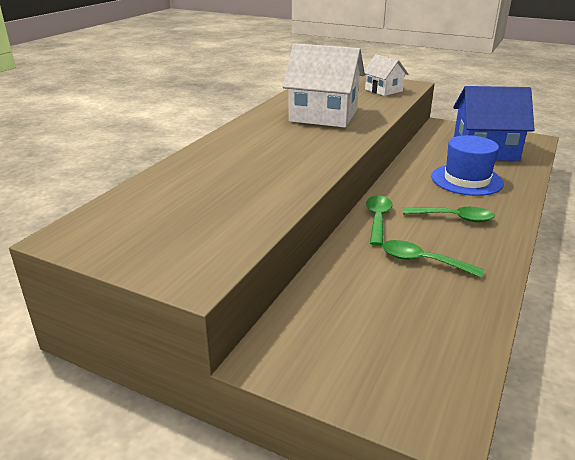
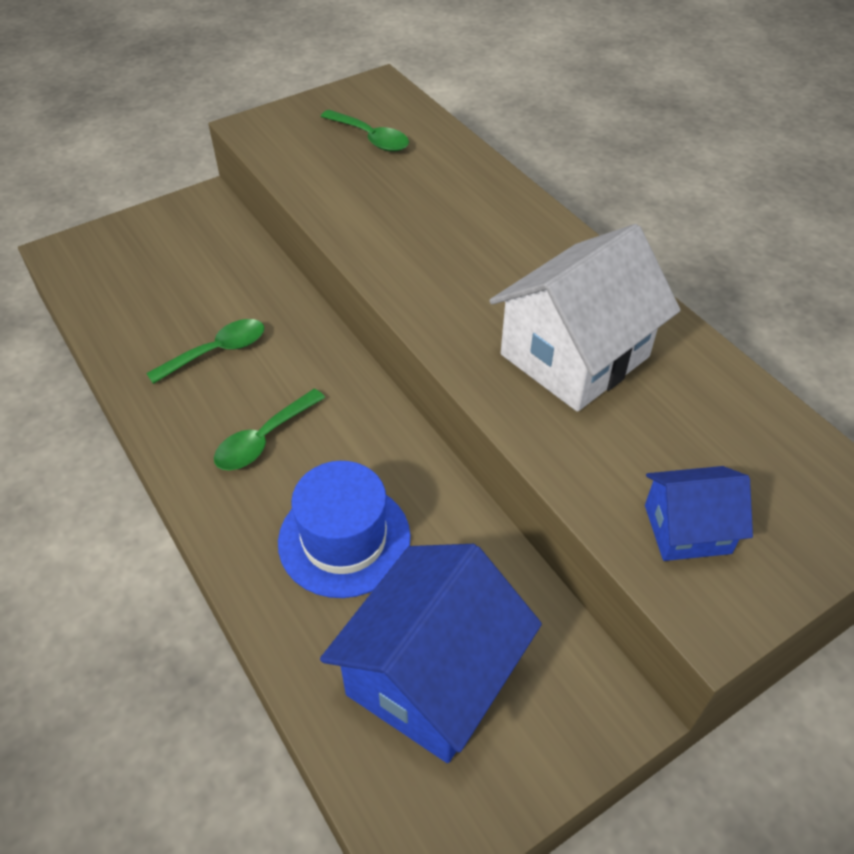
camera: 120 degrees right, 20 degrees up
(377, 219) = (326, 364): green spoon -> green spoon (371, 138)
(383, 90) = (687, 529): white house -> blue house

